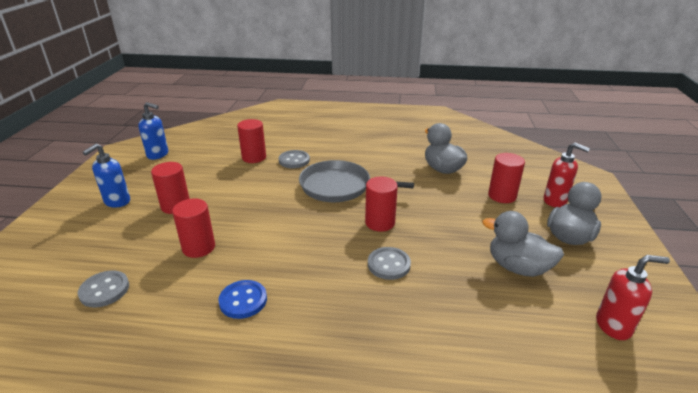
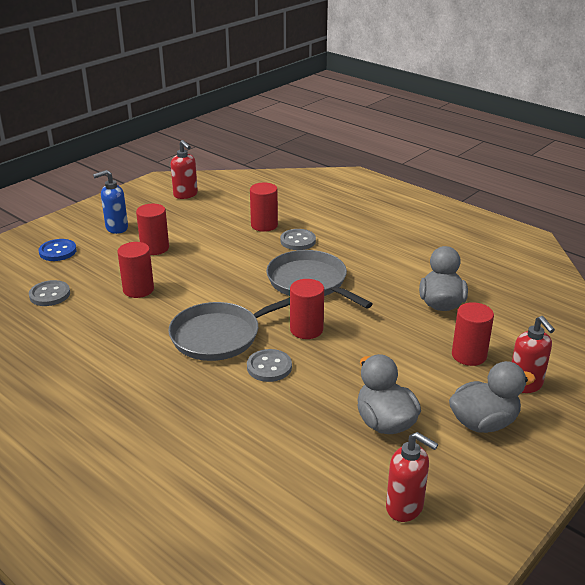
camera: 35 degrees right, 0 degrees up
(158, 155) = (185, 195): blue soap dispenser -> red soap dispenser
(243, 300) = (129, 343): blue button -> blue button (58, 251)
(319, 257) = (220, 336): none -> grey pan

